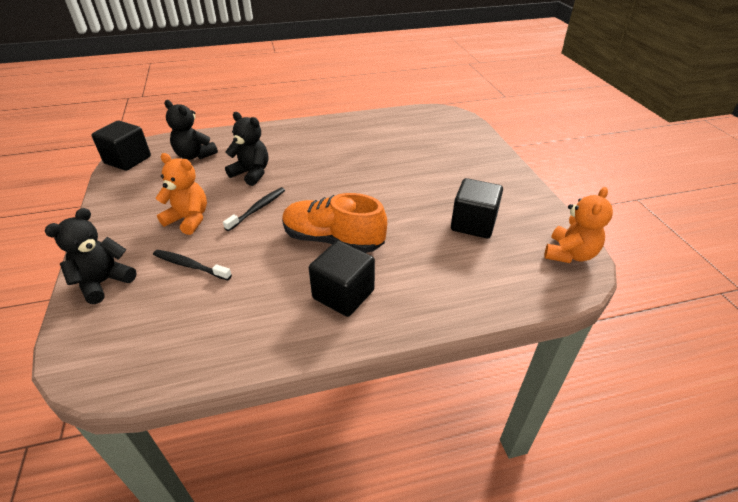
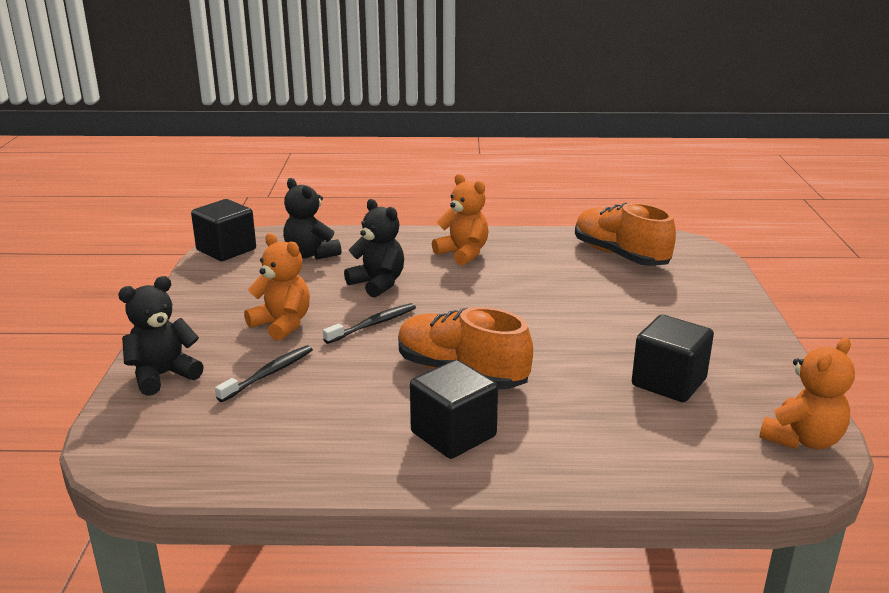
camera: 15 degrees right, 15 degrees down
(190, 265) = (269, 374): black toothbrush -> black toothbrush turned 90 degrees clockwise
(305, 140) = (463, 253): none -> orange teddy bear
(410, 128) = (620, 255): none -> orange shoe

